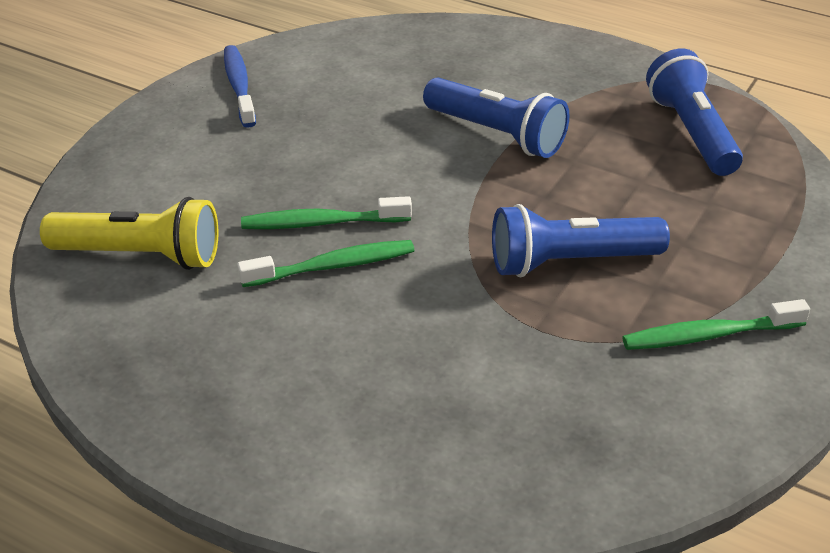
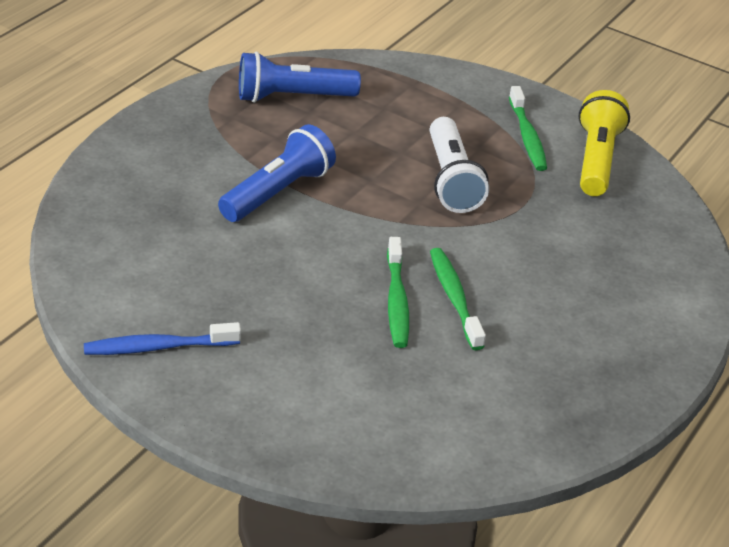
camera: 90 degrees left, 0 degrees up
(140, 256) = (438, 413): yellow flashlight -> yellow flashlight (596, 159)
(570, 262) = (451, 180): blue flashlight -> white flashlight

